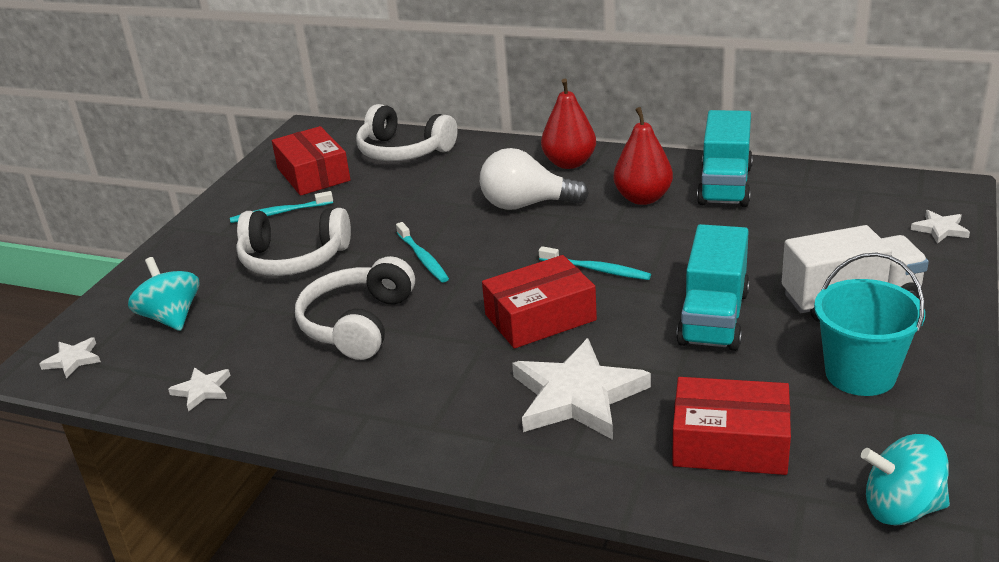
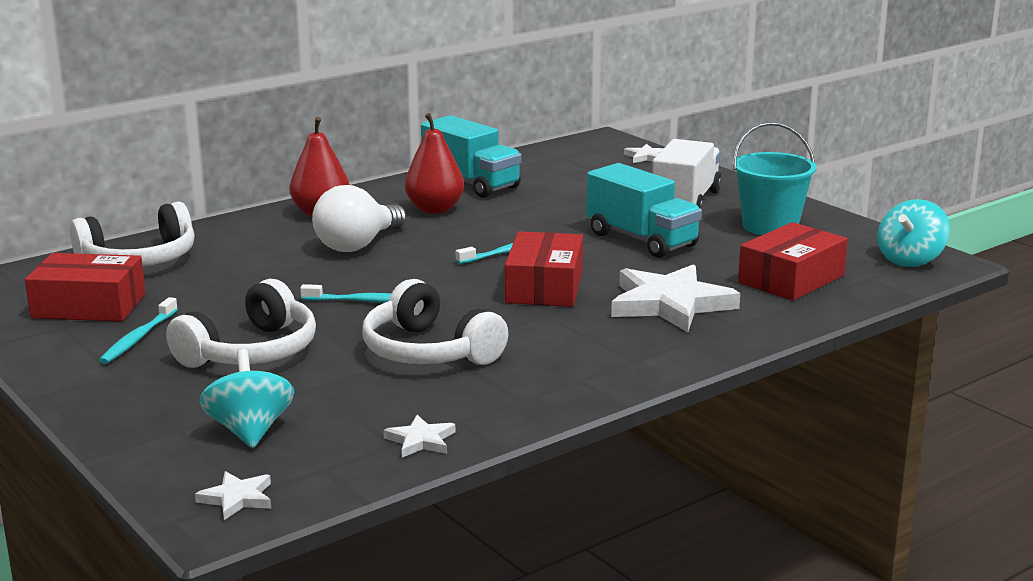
camera: 60 degrees left, 10 degrees down
(171, 318) = (250, 431): turquoise spinning top -> turquoise spinning top turned 75 degrees clockwise

